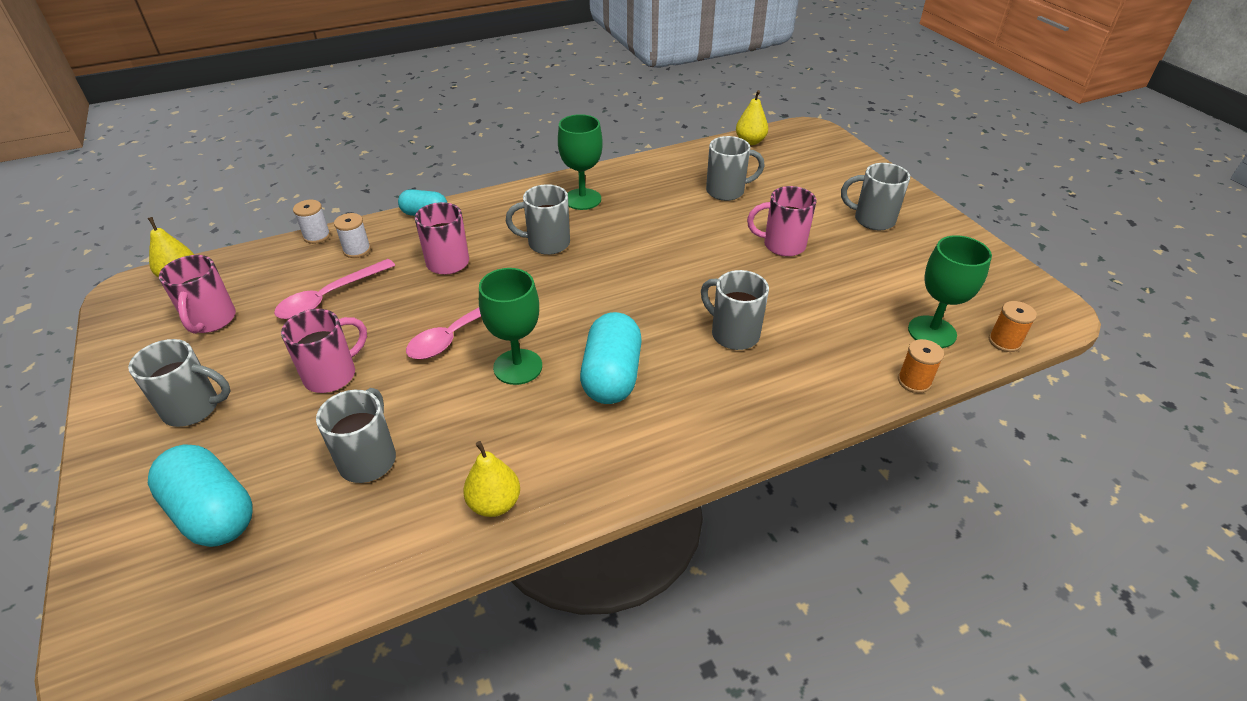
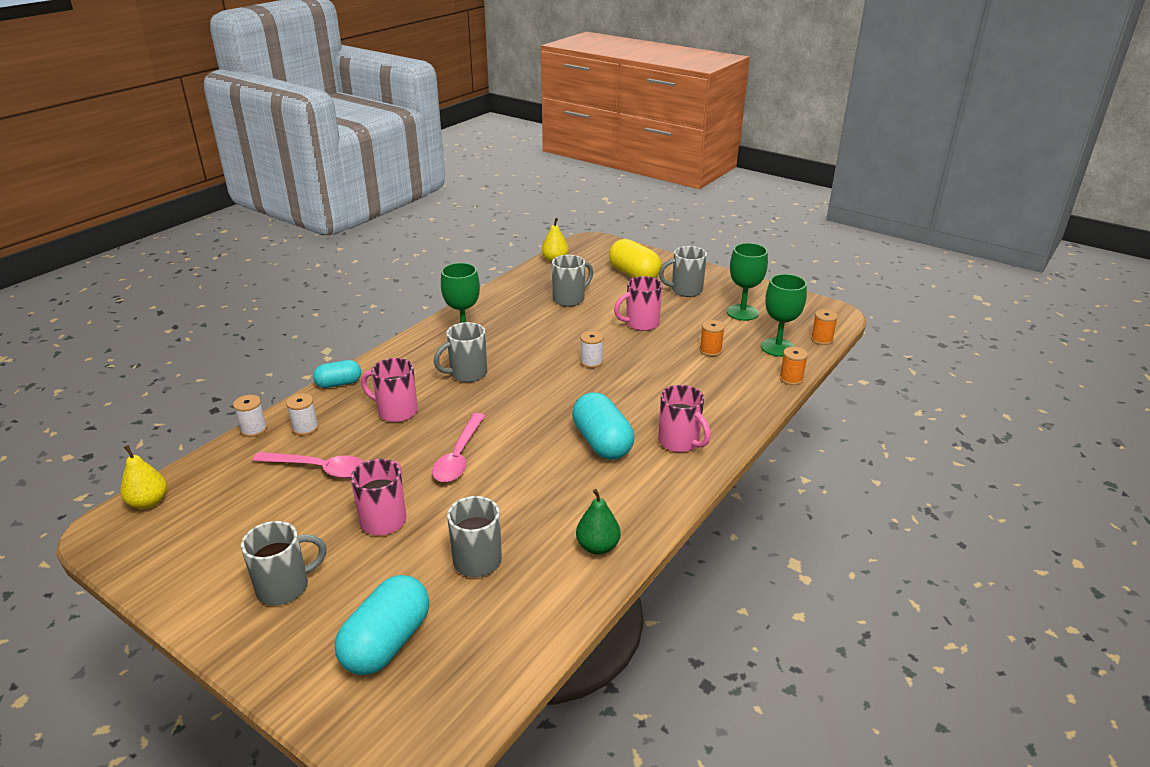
camera: 30 degrees left, 10 degrees down
(211, 321) = (223, 523): pink mug -> pink mug (680, 442)
(212, 512) = (387, 642): turquoise capsule -> turquoise capsule turned 75 degrees counterclockwise
(329, 297) = (319, 469): pink spoon -> pink spoon turned 90 degrees counterclockwise
(494, 503) = (597, 547): yellow pear -> green pear
(518, 367) = (528, 461): green goblet -> green goblet (742, 312)
(685, 273) = (591, 362): none -> white spool
(733, 334) = (659, 389): grey mug -> none
(826, 182) = (634, 274): none -> yellow capsule
(838, 306) = (710, 350): none -> orange spool

